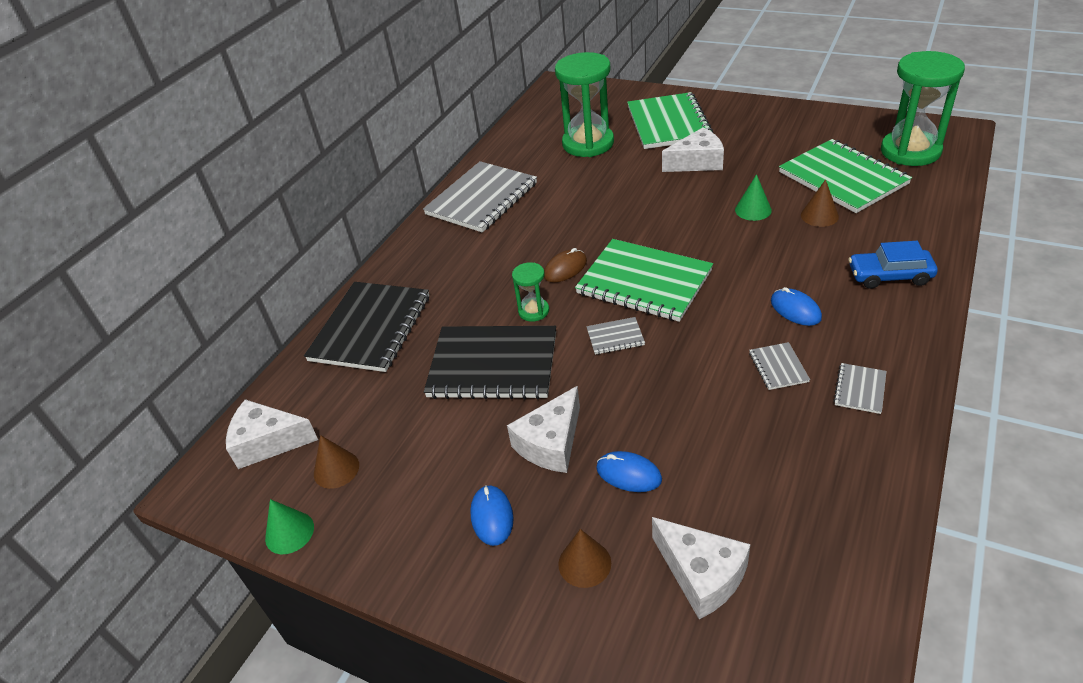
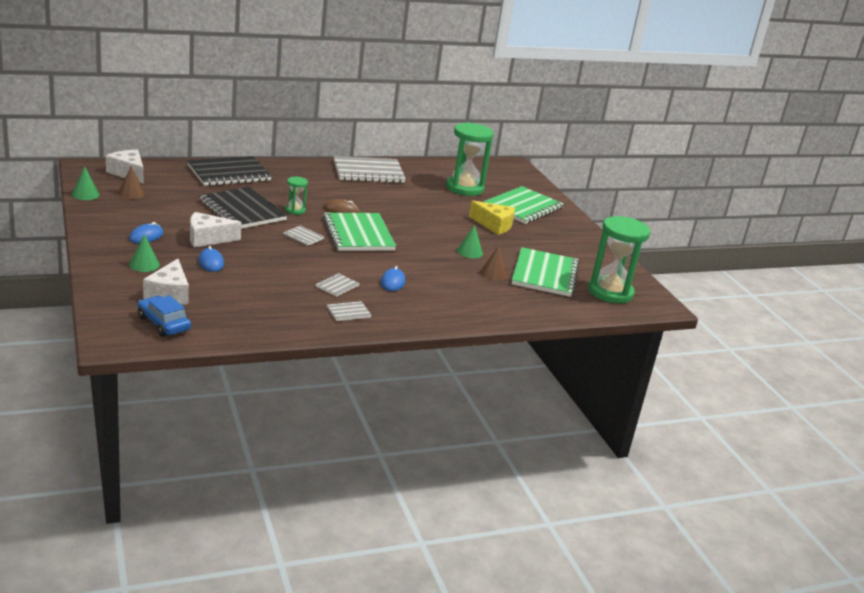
camera: 35 degrees right, 15 degrees down
(584, 563) = (144, 264): brown cone -> green cone
(697, 162) = (494, 225): white cheese -> yellow cheese
(889, 276) = (463, 305): blue car -> blue car (163, 323)

